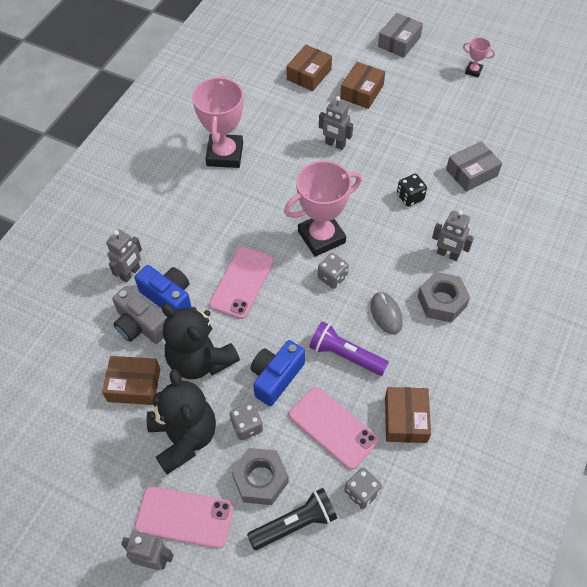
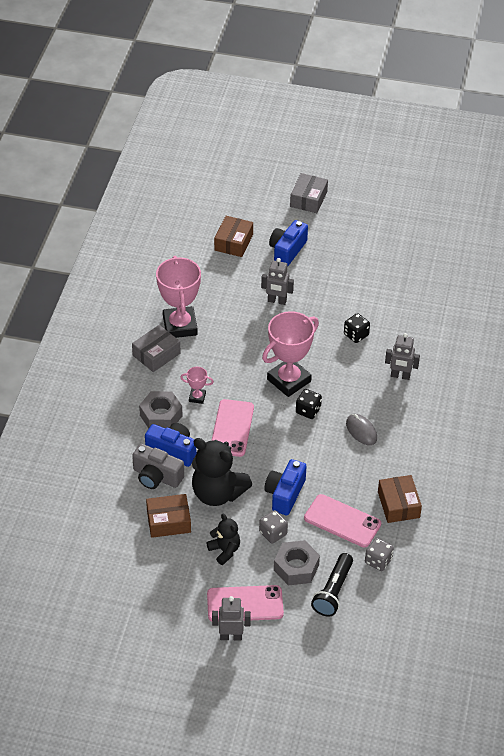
camera: 15 degrees left, 10 degrees down
(130, 273) = (132, 438): grey robot -> none
(184, 437) = (224, 550): black teddy bear -> black teddy bear, size x0.55
(295, 524) = (333, 591): black flashlight -> black flashlight turned 150 degrees clockwise
(332, 277) = (308, 410): grey dice -> black dice
(345, 355) = (337, 468): purple flashlight -> none
(362, 92) = (287, 250): brown box -> blue camera
(442, 301) = (405, 413): grey nut -> grey nut (161, 415)
(471, 173) = (404, 306): grey box -> grey box (156, 354)
(473, 71) = (383, 216): pink trophy -> pink trophy (197, 397)

